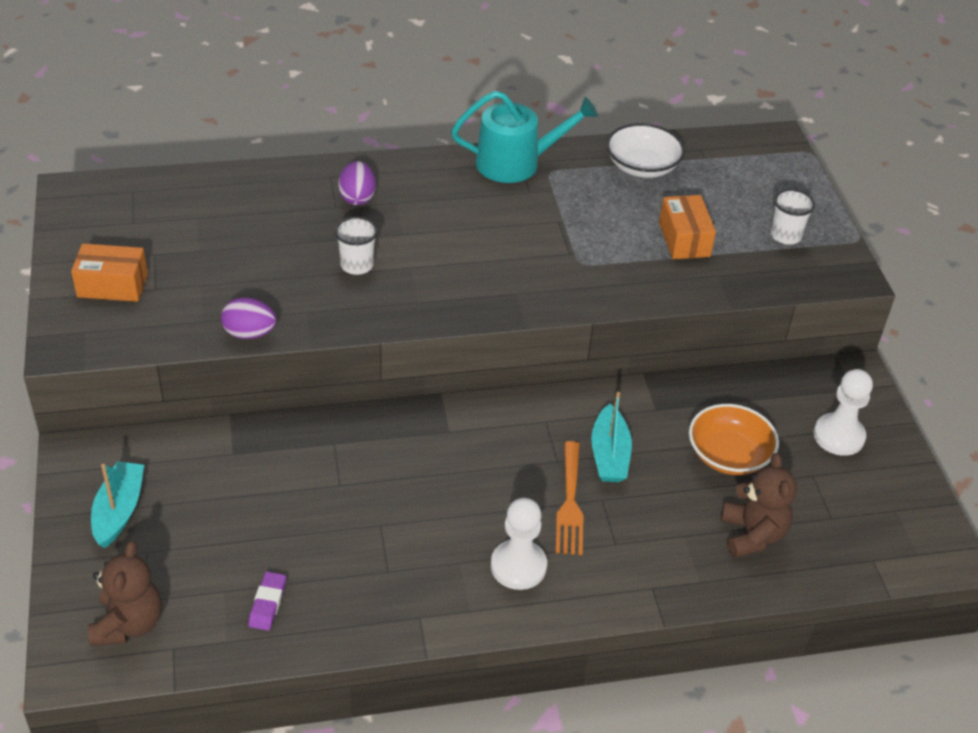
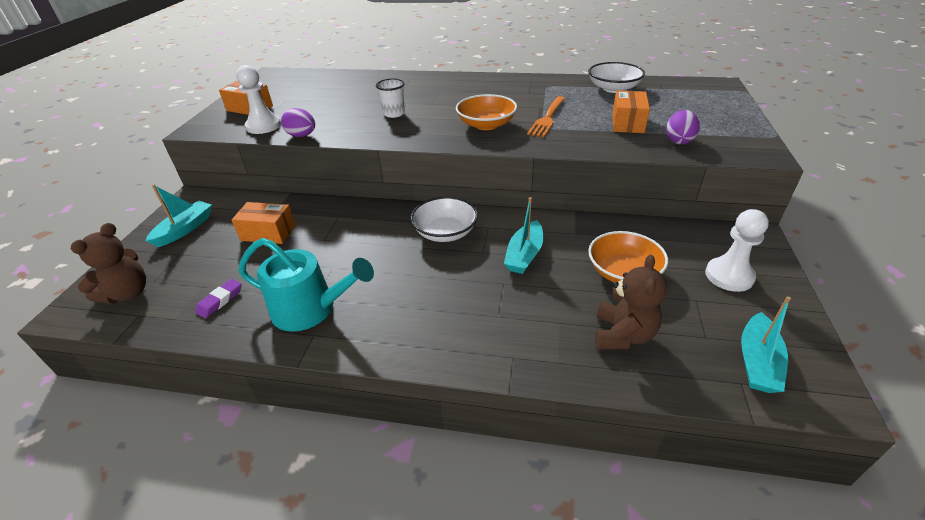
camera: 25 degrees right, 5 degrees down
(252, 491) = (268, 233): none -> orange box
(357, 197) = (419, 87): purple egg -> purple egg (678, 140)
(496, 440) = (445, 232): none -> white bowl
(503, 270) = (486, 124): none -> orange bowl
(516, 163) = (528, 81): turquoise watering can -> turquoise watering can (310, 309)
(518, 566) = (411, 315): white pawn -> white pawn (263, 126)
(570, 503) = (476, 281): orange fork -> orange fork (547, 118)
(785, 235) = (711, 128): white cup -> none
(883, 534) = (757, 362): none -> turquoise boat

